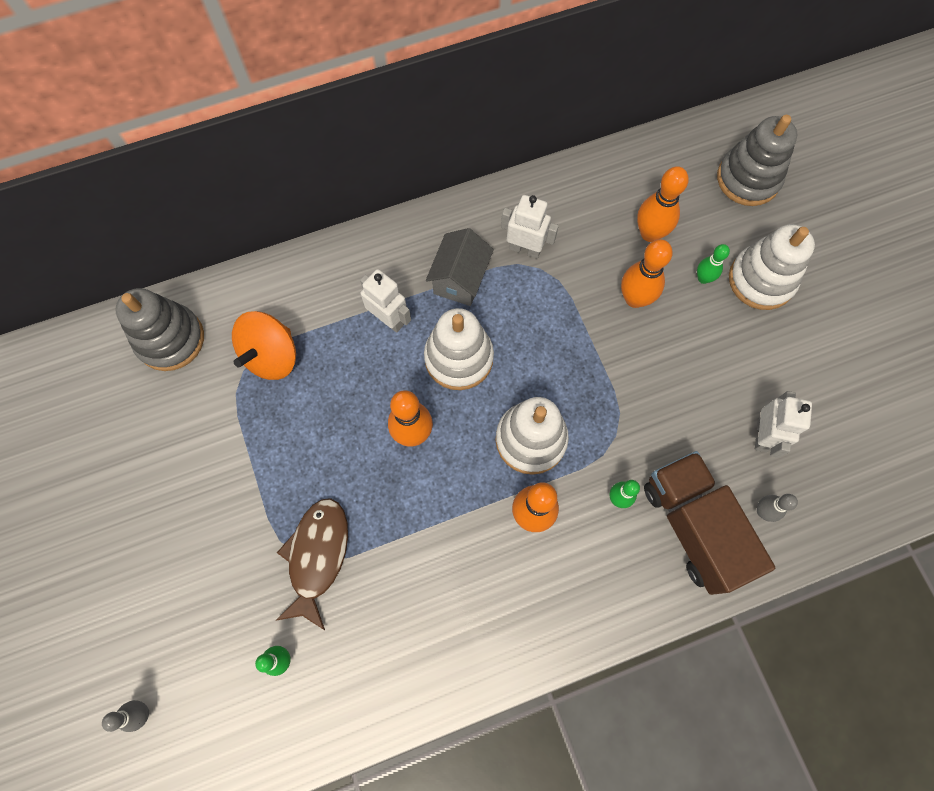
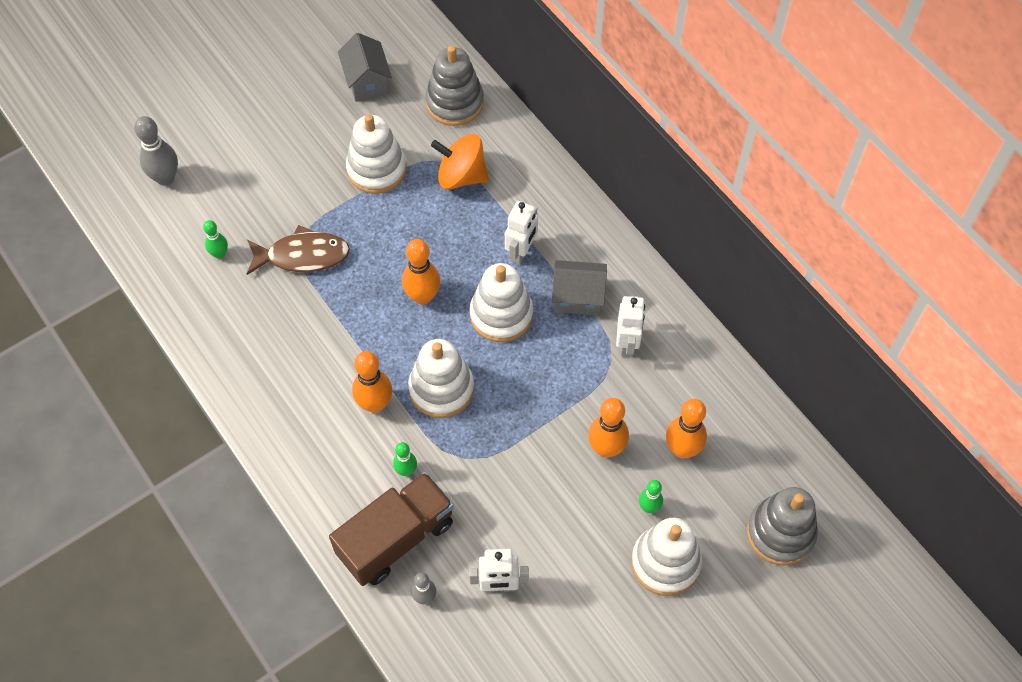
camera: 75 degrees right, 10 degrees down
(100, 430) = (367, 82): none -> grey house
(142, 713) = (165, 178): grey bowling pin -> grey bowling pin, size x1.70
(228, 446) = (376, 169): none -> white stacking toy

